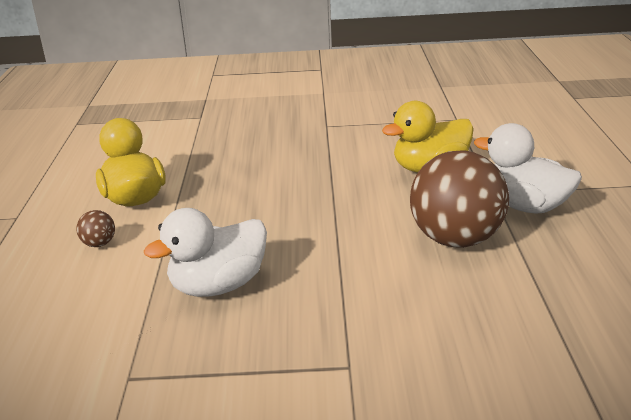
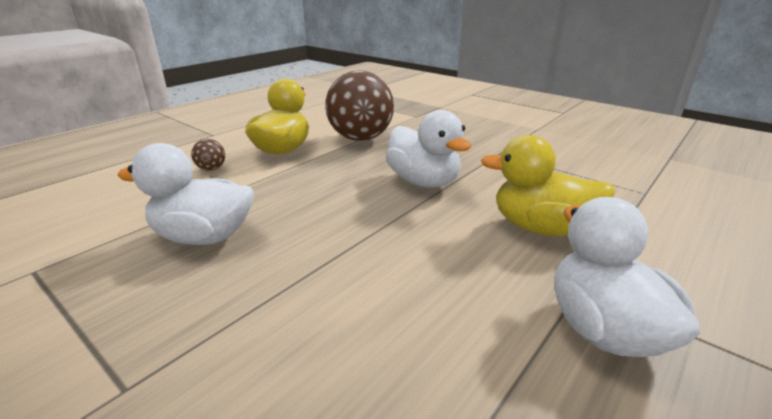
camera: 40 degrees right, 0 degrees up
(309, 172) = (423, 182): none -> white duck
(456, 240) = (452, 319): brown ball -> brown ball (360, 138)

